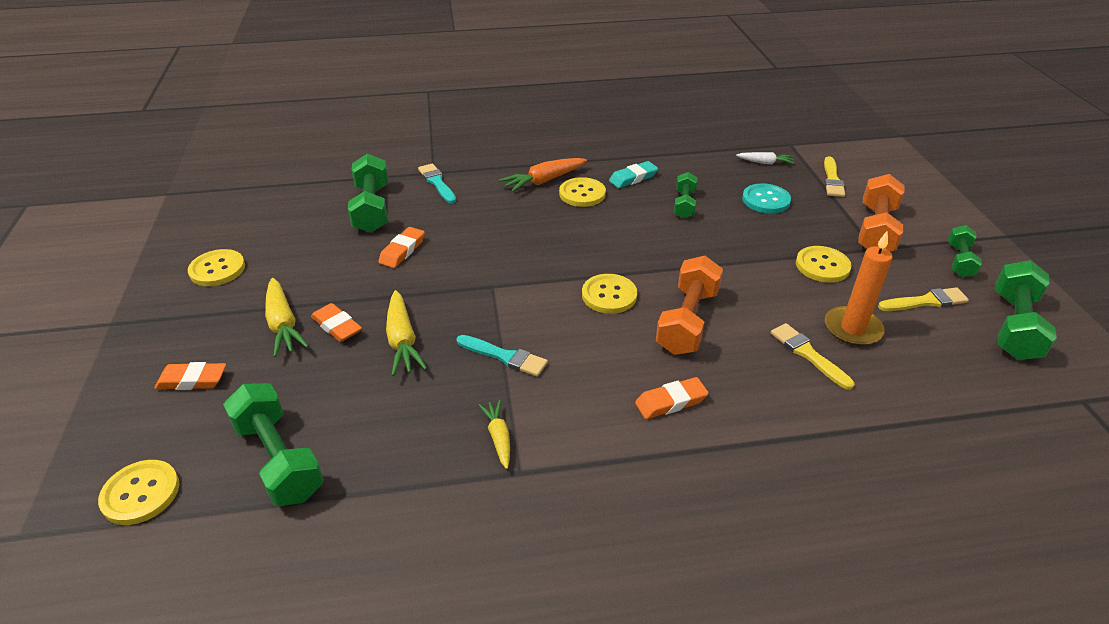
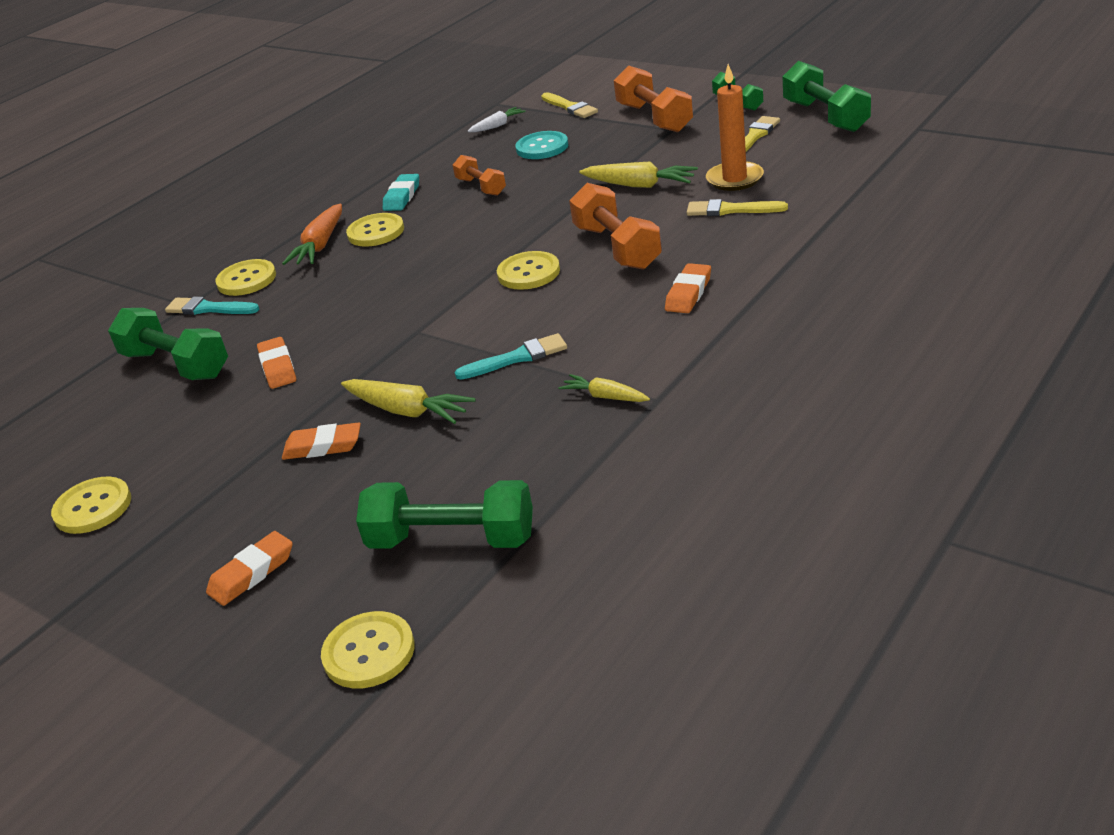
camera: 40 degrees left, 5 degrees down
(283, 324) = (263, 483): yellow carrot -> yellow carrot (639, 185)
(684, 204) = (481, 187): green dumbbell -> orange dumbbell
(822, 266) = (654, 159): yellow button -> yellow button (246, 280)

